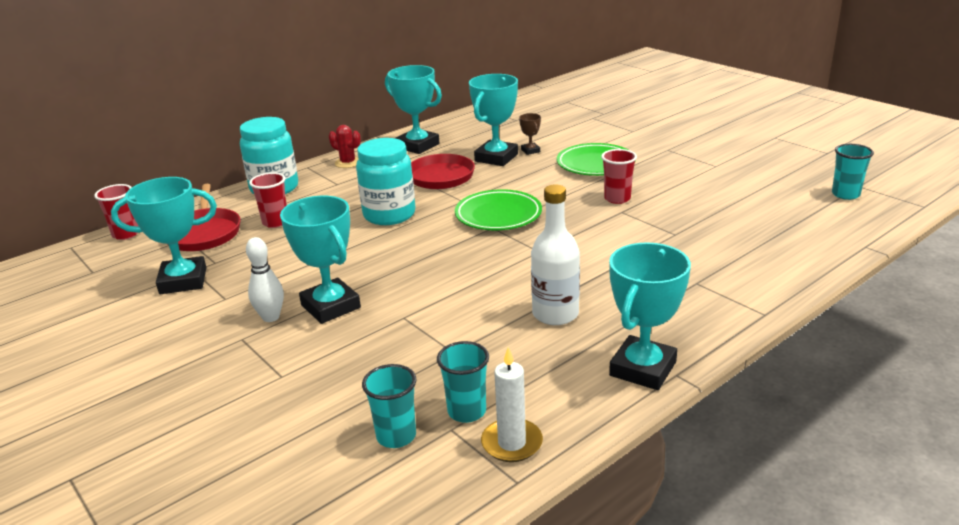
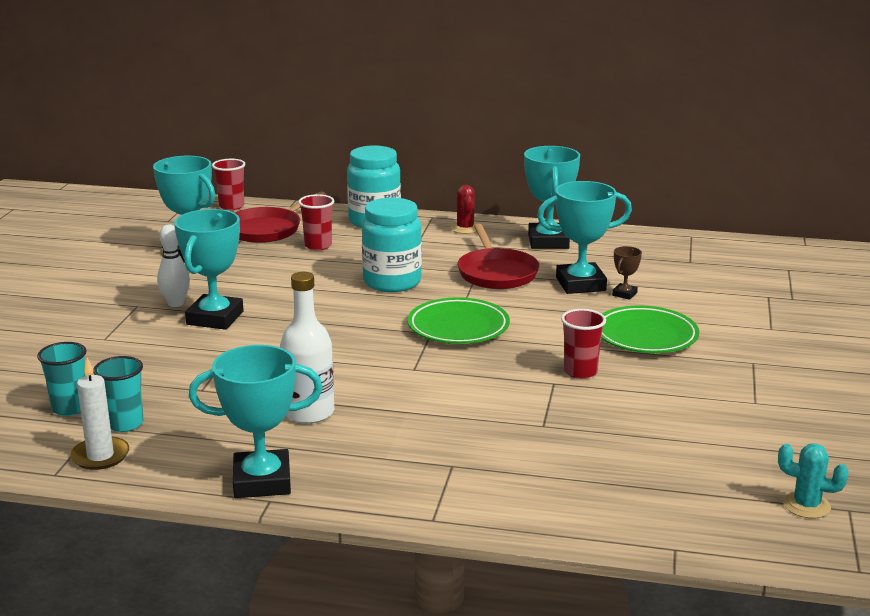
camera: 50 degrees right, 5 degrees down
(845, 194) = (806, 505): turquoise cup -> turquoise cactus

